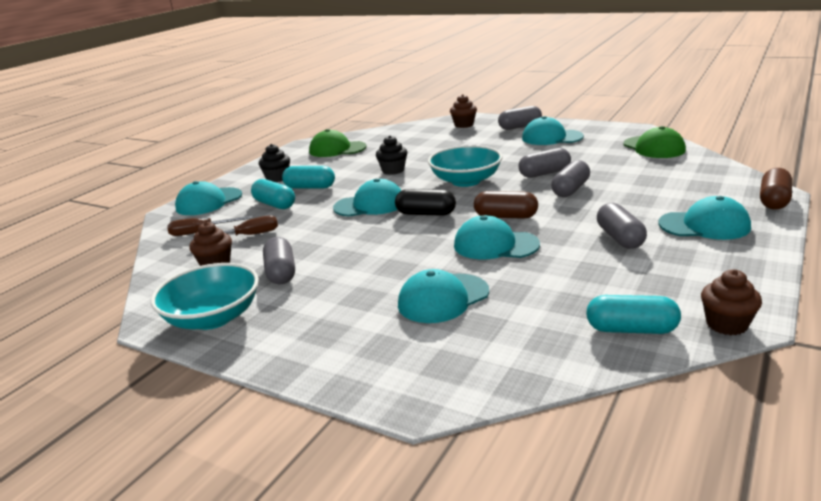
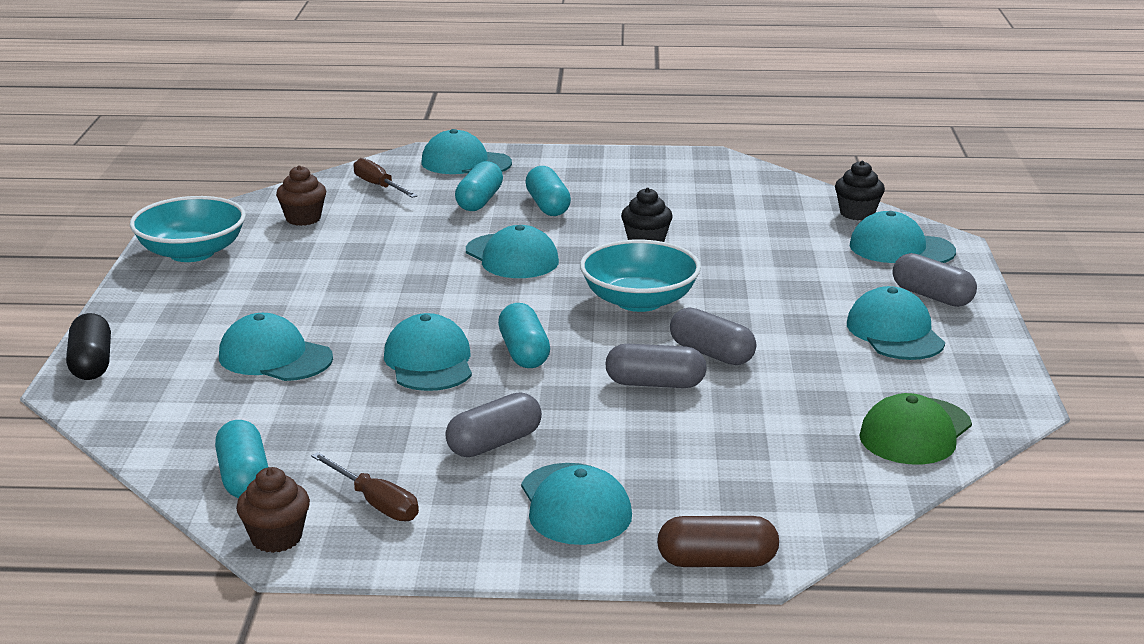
camera: 60 degrees right, 0 degrees up
(247, 236) = (382, 213): brown screwdriver -> brown screwdriver (375, 503)
(277, 178) = (566, 178): black cupcake -> black cupcake (857, 213)
(281, 272) = (299, 257): grey capsule -> none
(337, 149) = (705, 184): green cap -> none
(426, 214) = (503, 298): black capsule -> black capsule (91, 364)
(464, 125) = (901, 248): brown cupcake -> turquoise cap
(505, 216) = (524, 352): brown capsule -> turquoise capsule

